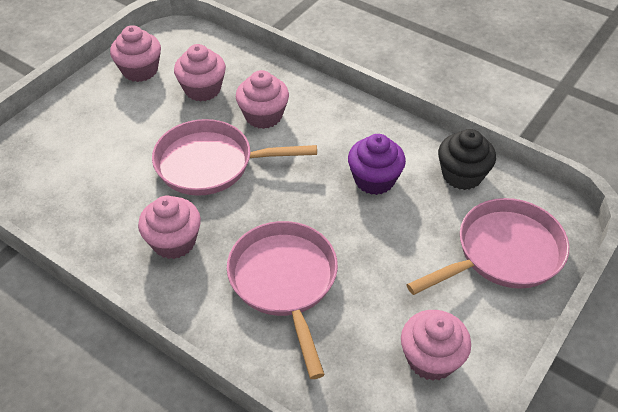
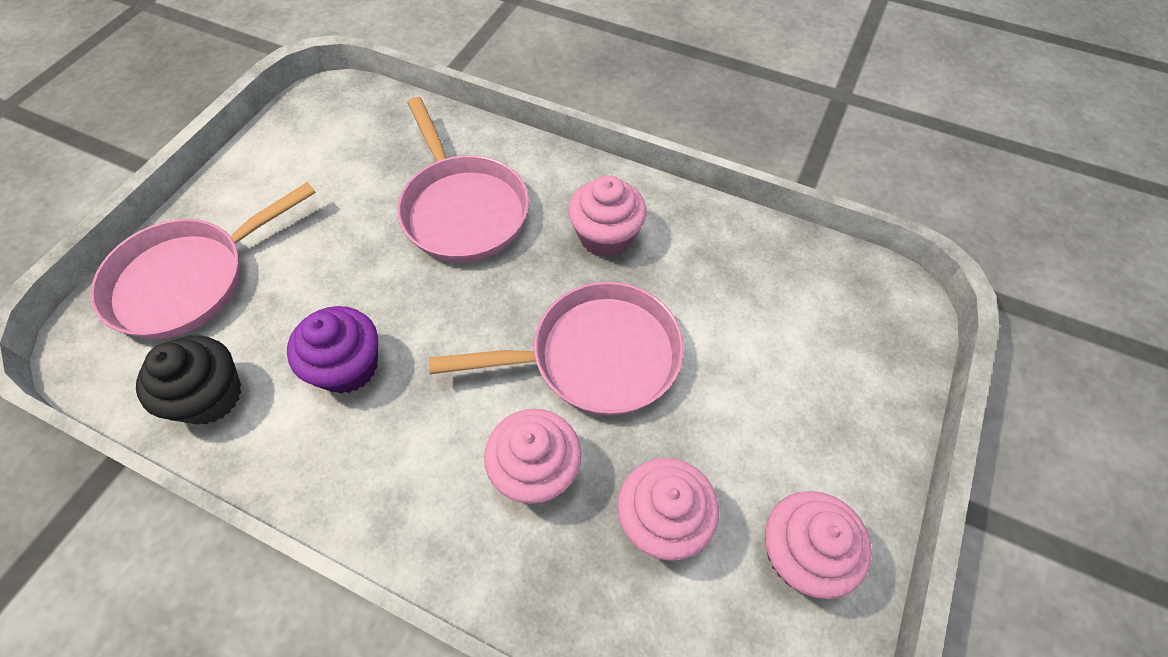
camera: 170 degrees right, 10 degrees up
(431, 359) = (305, 158): pink cupcake -> none

